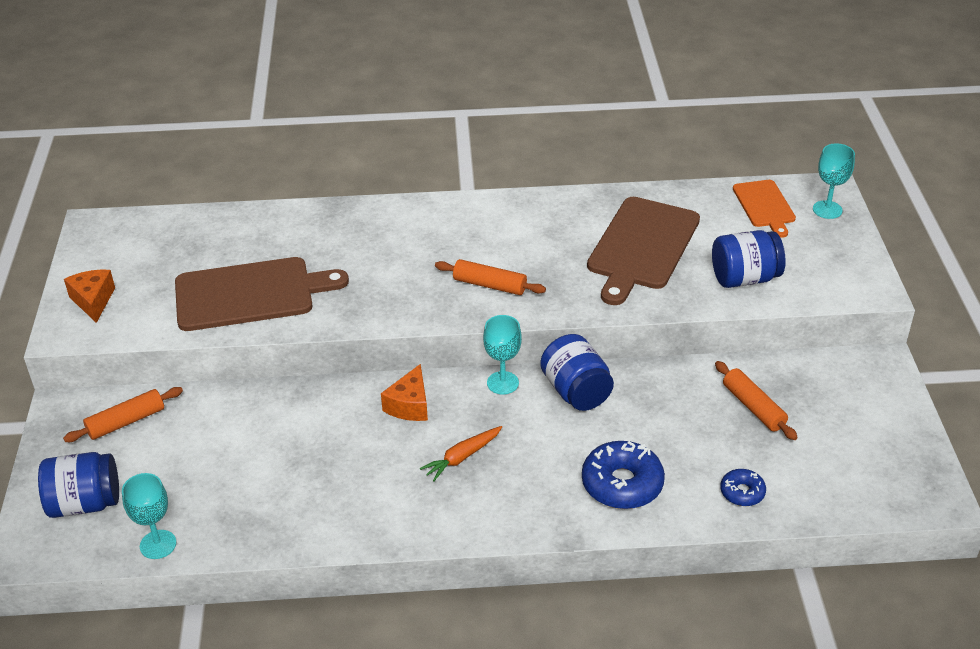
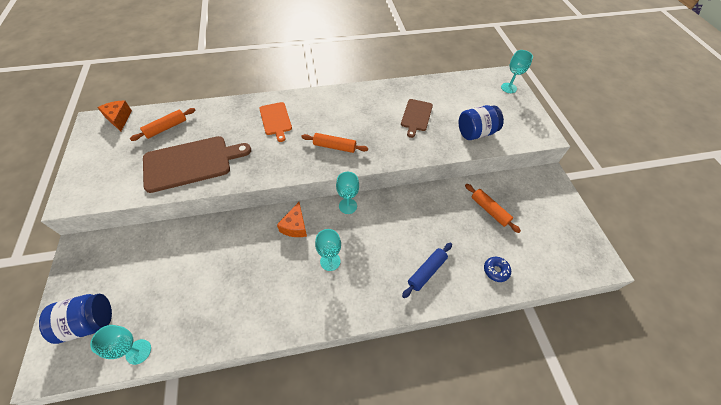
camera: 10 degrees left, 15 degrees up
(93, 301) = (90, 175): orange cheese -> orange cheese (119, 119)
(126, 422) = (119, 254): orange rolling pin -> orange rolling pin (166, 128)
(462, 457) = (330, 261): orange carrot -> turquoise goblet
(576, 392) = (390, 208): blue jar -> none
(622, 484) = (426, 271): blue donut -> blue rolling pin
(642, 247) = (416, 116): brown cutting board -> brown cutting board, size x0.57
(764, 206) = (476, 87): orange cutting board -> orange cutting board (276, 120)

